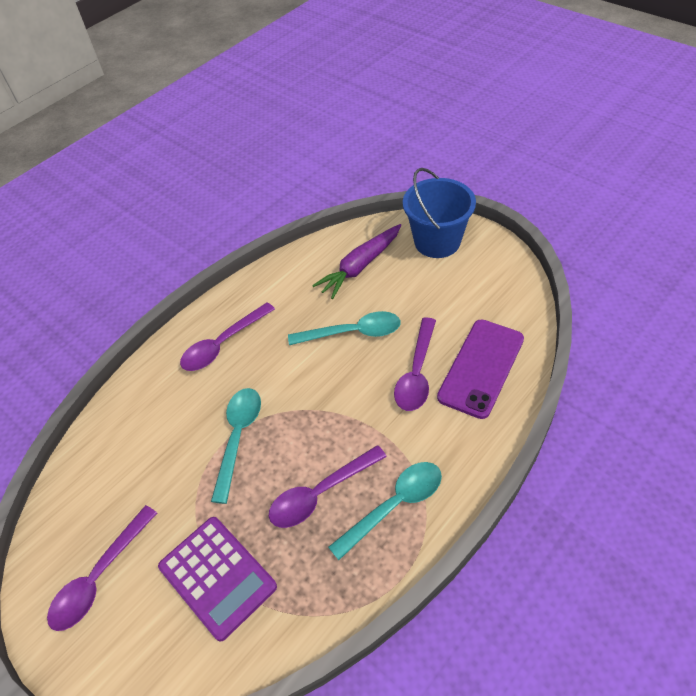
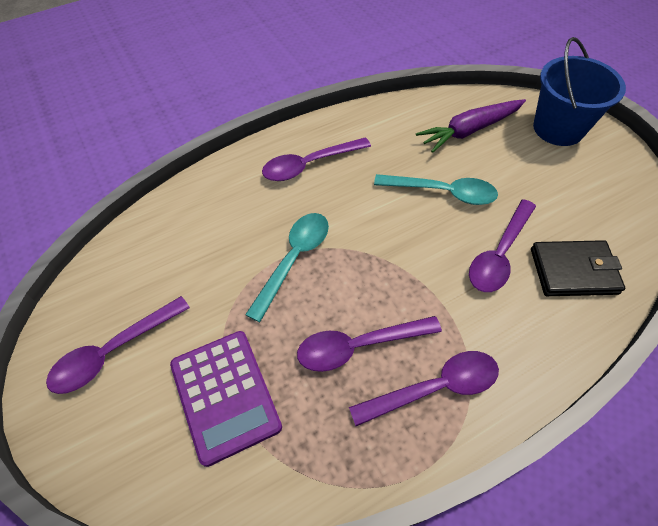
camera: 15 degrees right, 5 degrees up
(394, 505) = (434, 388): turquoise spoon -> purple spoon
(481, 368) = (573, 271): purple phone -> black wallet

